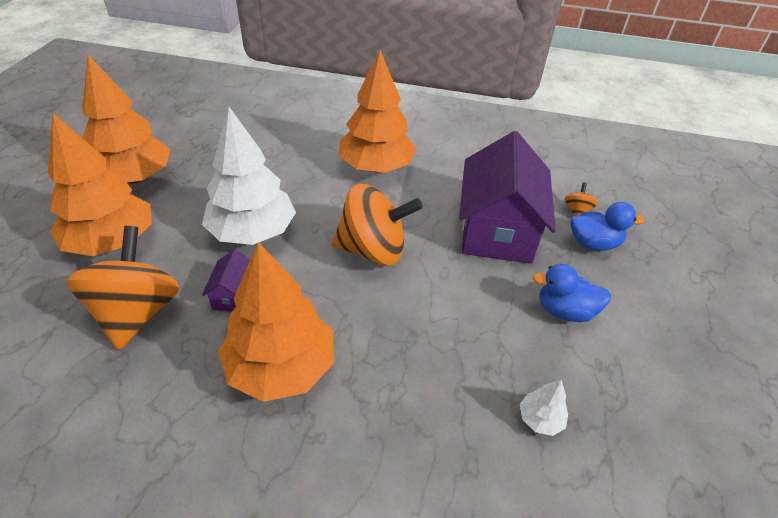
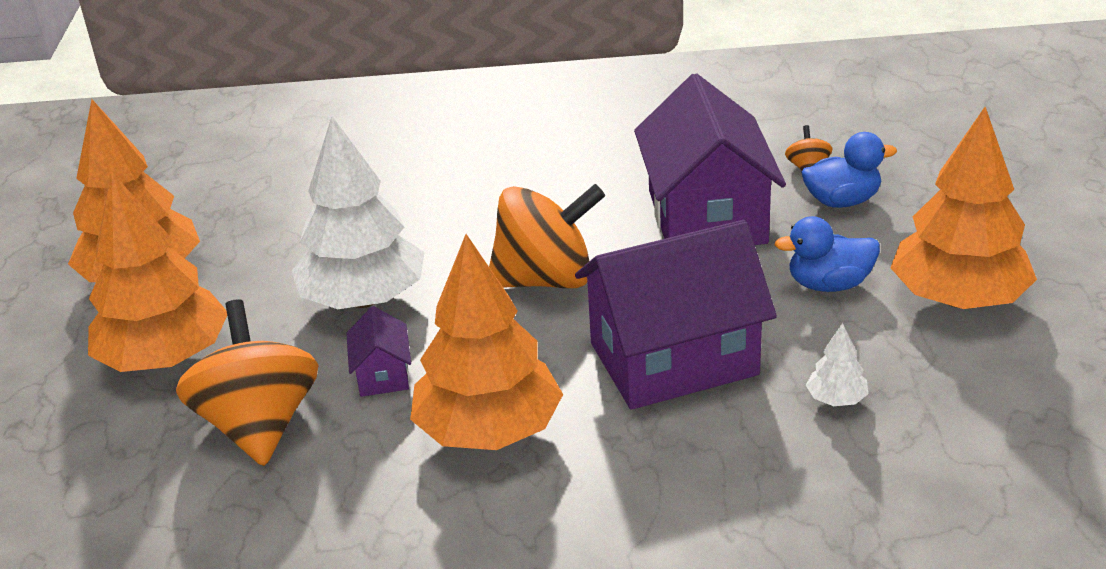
camera: 10 degrees left, 10 degrees down
(376, 167) = (500, 179): orange tree -> orange tree (958, 299)
(433, 343) = (673, 359): none -> purple house

